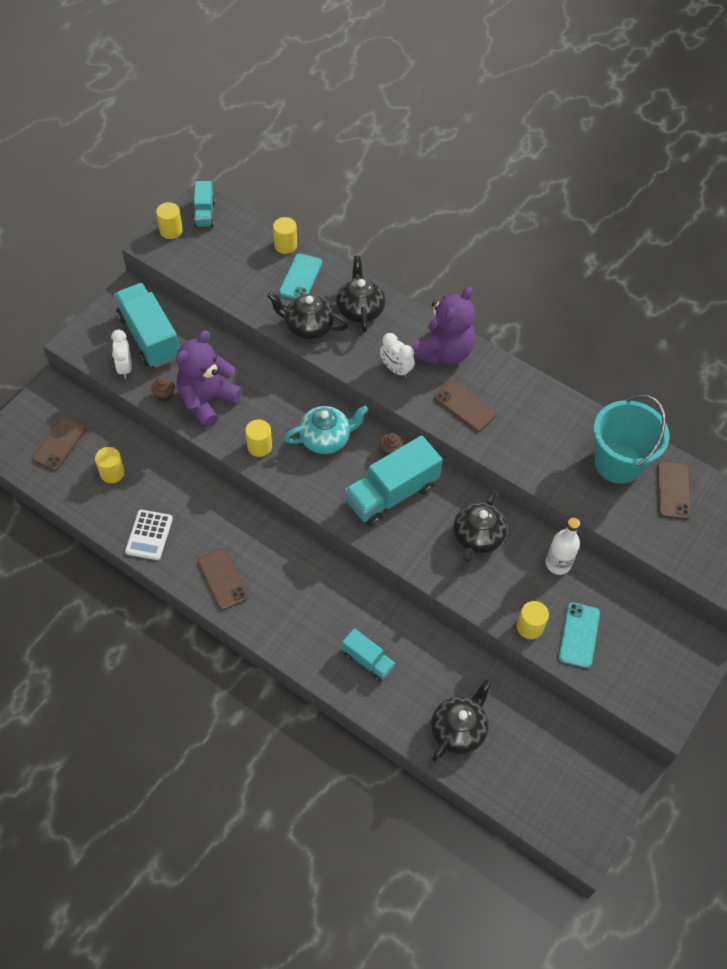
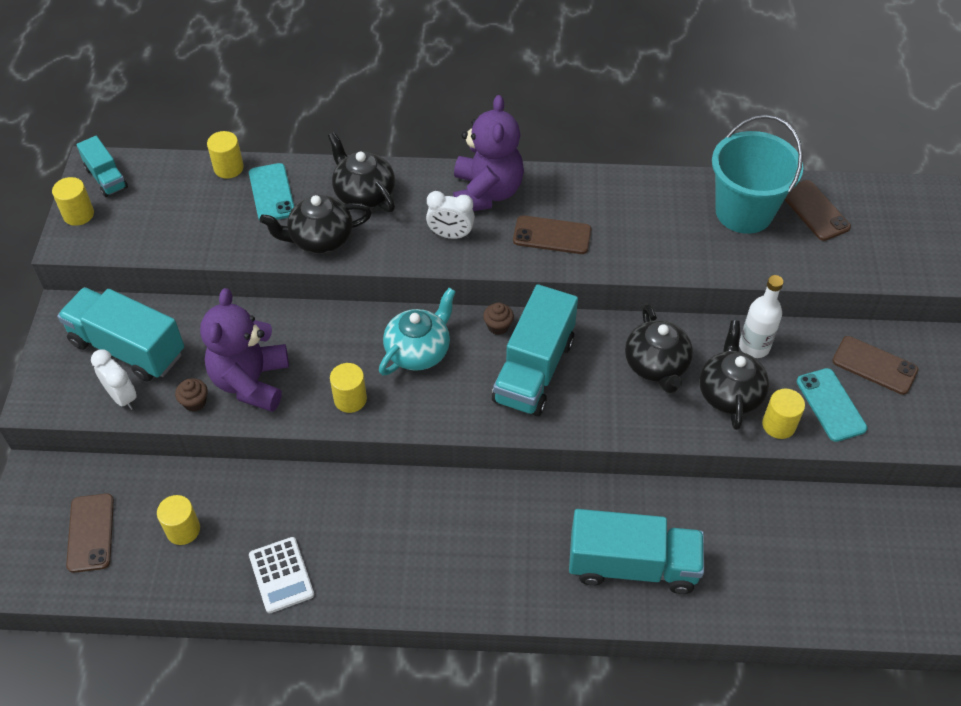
camera: 30 degrees left, 5 degrees down
(222, 579) = (405, 574): brown phone -> brown phone (874, 365)
(368, 660) = (632, 565): turquoise truck -> turquoise truck, size x1.87
(458, 730) = (780, 579): black teapot -> black teapot (729, 393)

